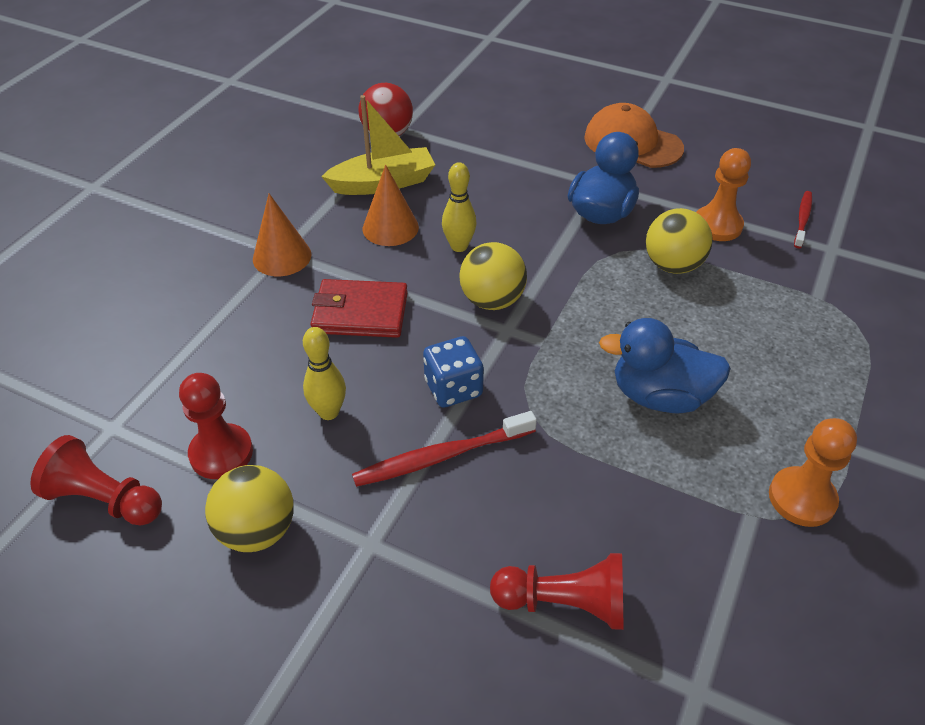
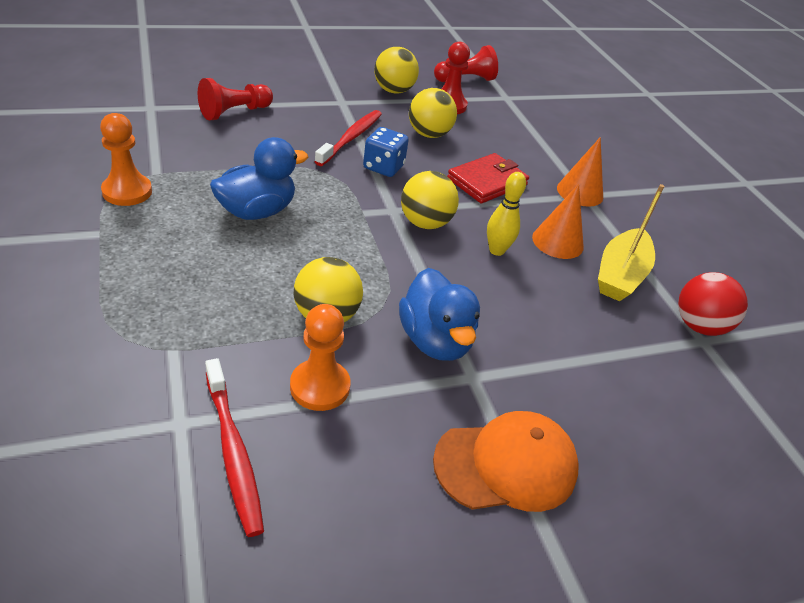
camera: 130 degrees right, 5 degrees down
(329, 412) = (429, 134): yellow bowling pin -> yellow ball
(802, 219) = (233, 452): red toothbrush -> red toothbrush, size x1.60

